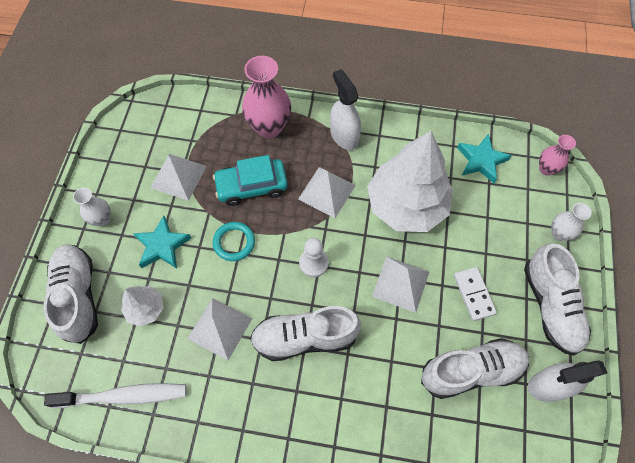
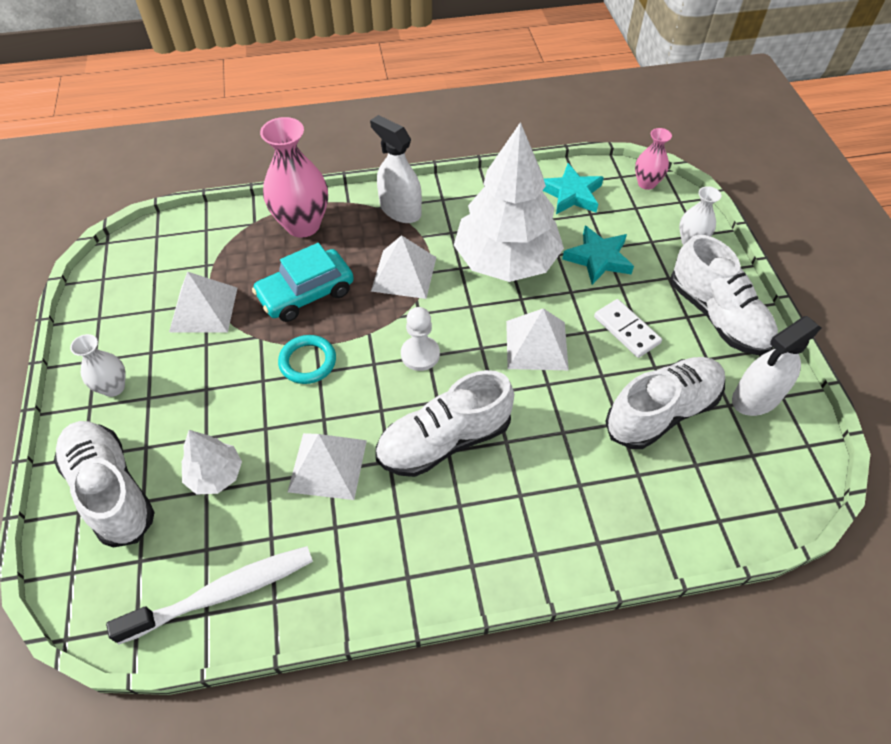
camera: 20 degrees left, 10 degrees down
(162, 246) = (211, 394): turquoise star -> turquoise star (598, 258)

